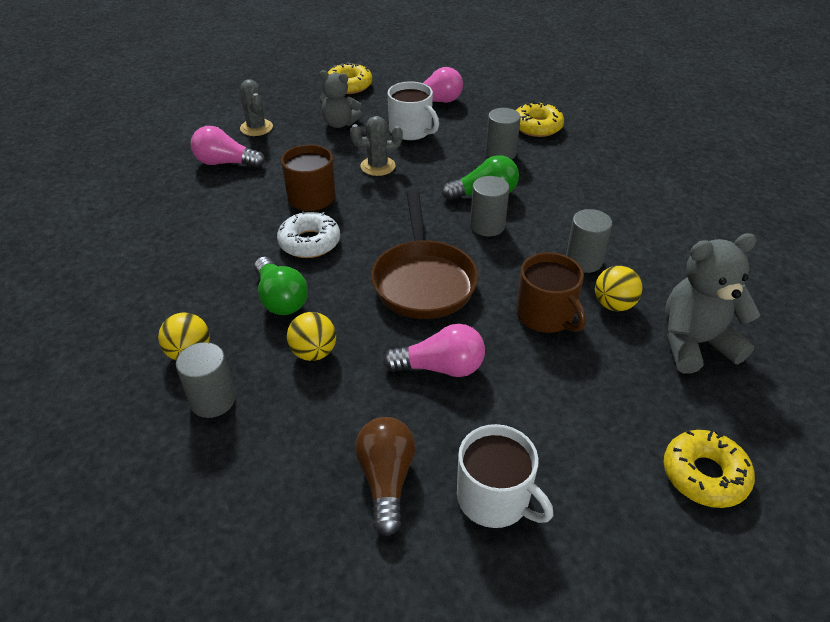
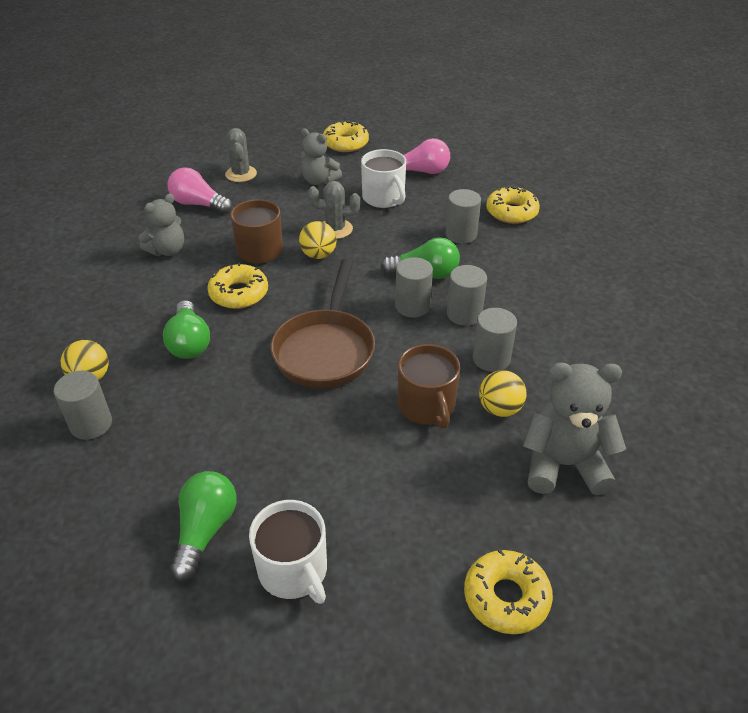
camera: 15 degrees right, 0 degrees up
(214, 213) = (167, 250): none -> grey teddy bear
(309, 242) = (239, 293): white donut -> yellow donut
(314, 352) = (196, 399): yellow ball -> yellow ball (318, 255)
(386, 480) = (205, 530): brown light bulb -> green light bulb
(440, 367) = (302, 436): pink light bulb -> none
(539, 225) = (464, 314): none -> grey cylinder

